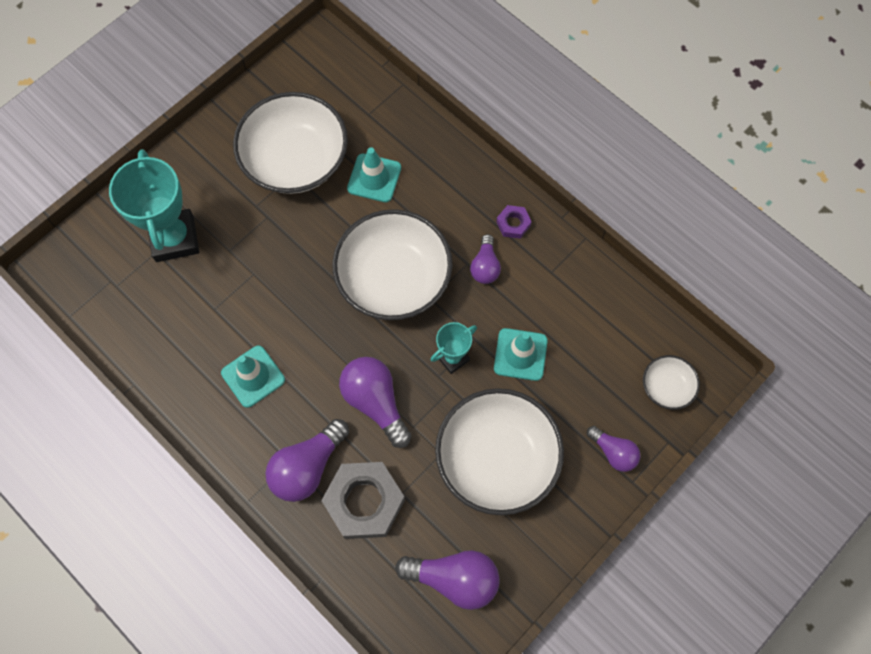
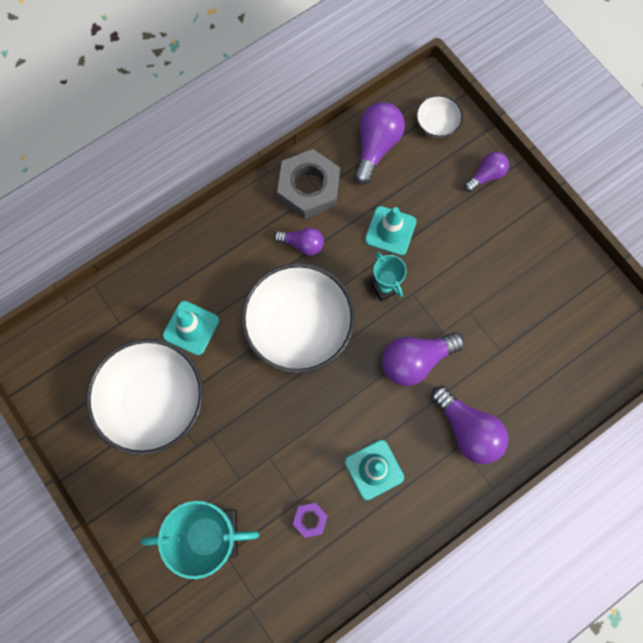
camera: 80 degrees left, 5 degrees up
(364, 502) = (504, 383): grey nut -> grey nut (309, 188)
(454, 579) = (577, 319): purple light bulb -> purple light bulb (376, 147)
(497, 459) = (480, 267): white bowl -> none
(513, 224) = (265, 213): purple nut -> purple nut (310, 520)

